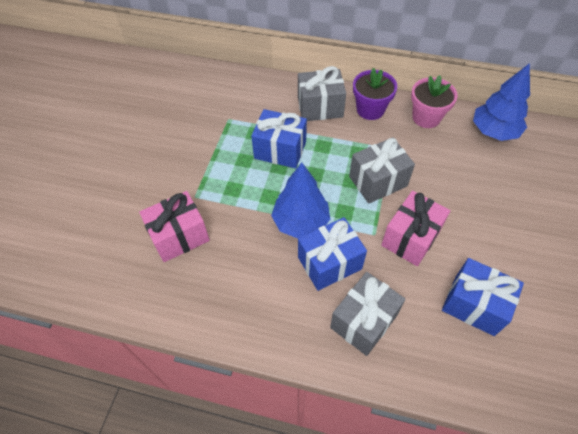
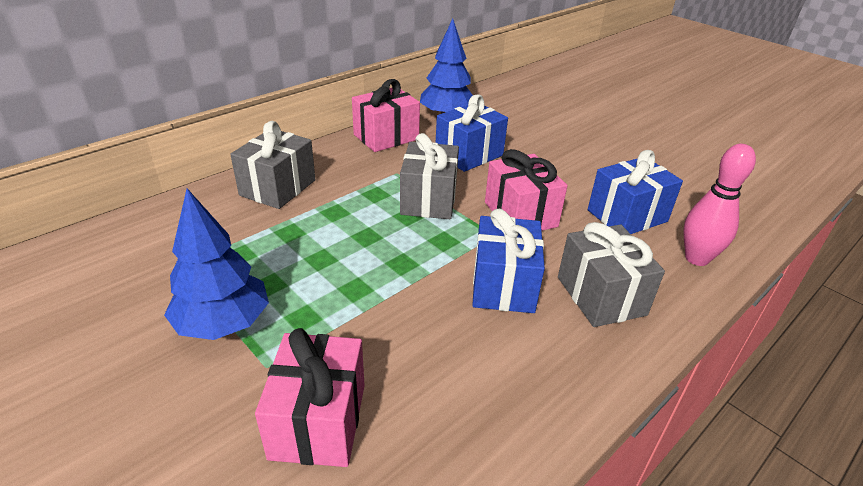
camera: 60 degrees left, 20 degrees down
(280, 150) = (297, 246): blue gift -> blue gift (469, 154)
(301, 222) = (423, 280): blue tree -> blue tree (223, 323)
(370, 109) = (330, 160): purple flower pot -> none
(426, 117) = (386, 137): pink flower pot -> pink gift
(461, 371) = (696, 258): none -> pink bowling pin

